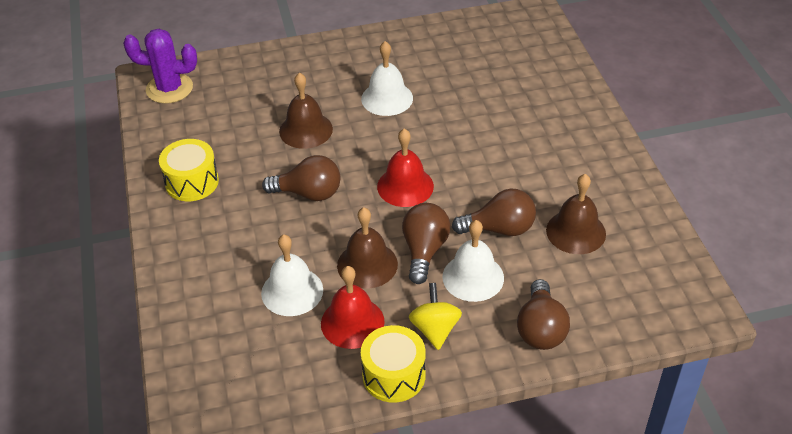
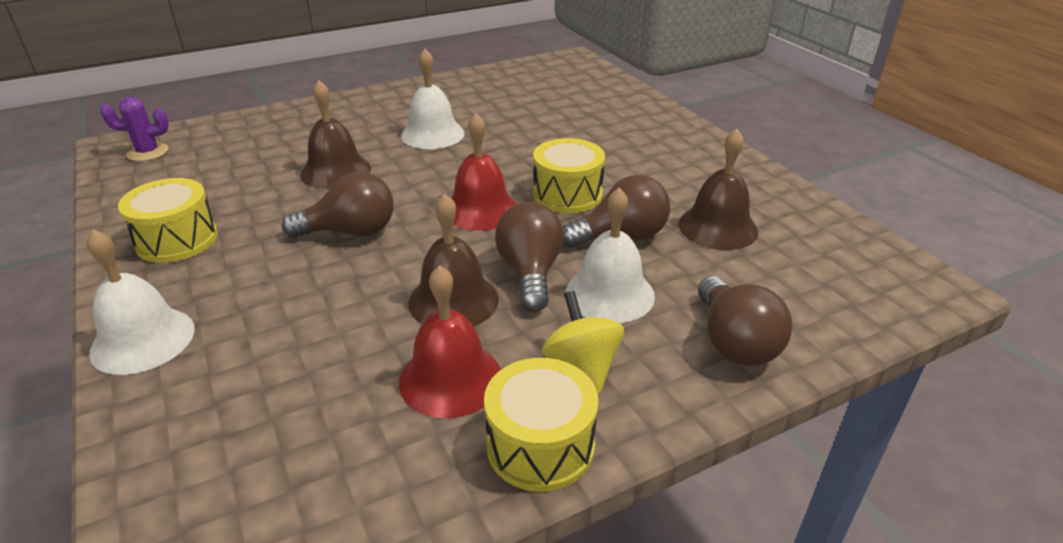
camera: 15 degrees left, 10 degrees down
(169, 88) = (148, 152): purple cactus -> purple cactus, size x0.64
(292, 291) = (344, 351): white bell -> white bell (143, 340)
(474, 181) = (567, 194): none -> yellow drum

